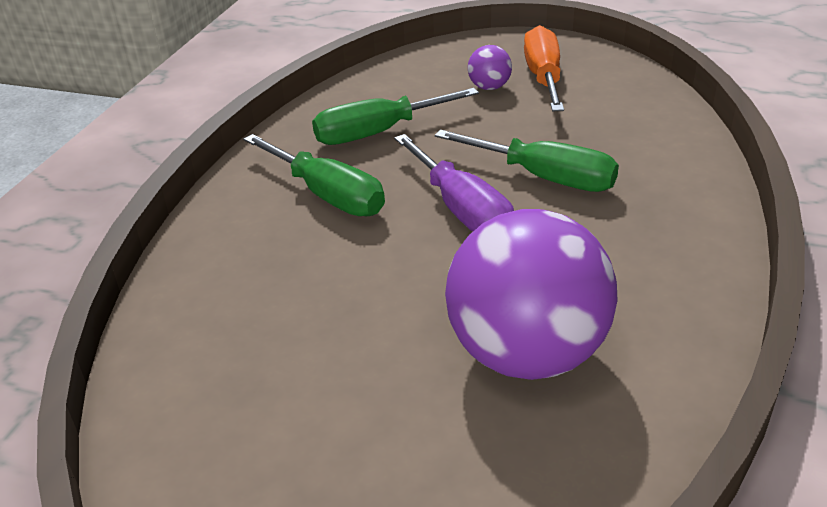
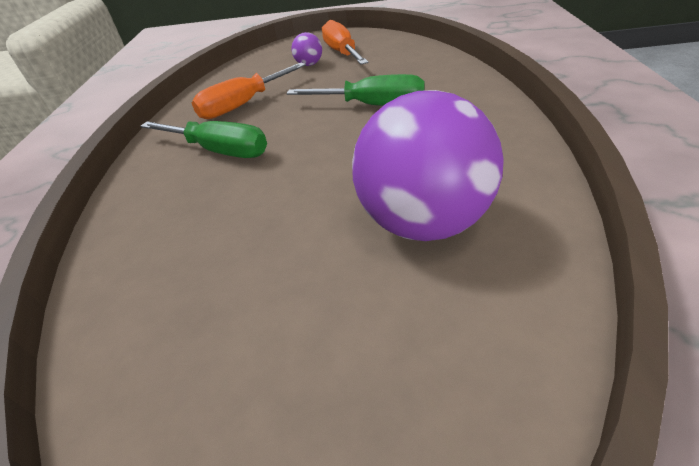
camera: 15 degrees left, 5 degrees up
(378, 133) = (243, 105): green screwdriver -> orange screwdriver
(461, 210) = (324, 137): purple screwdriver -> none

